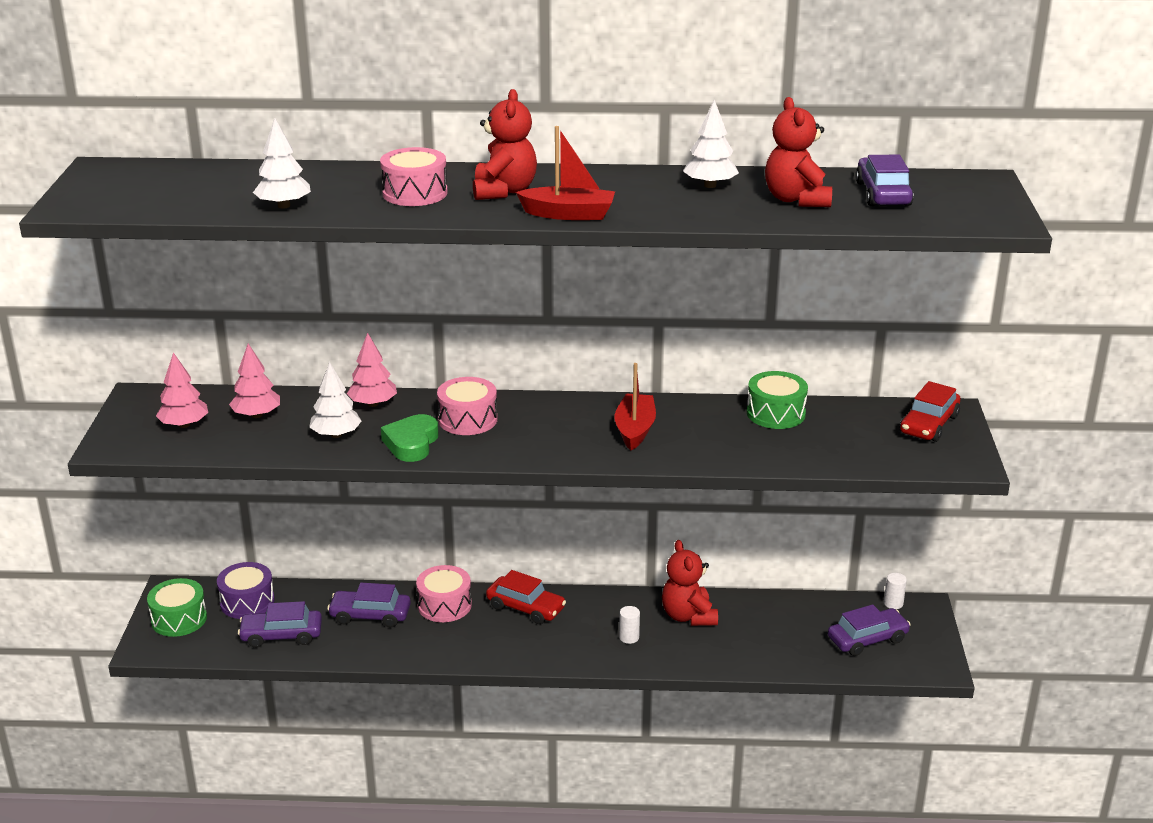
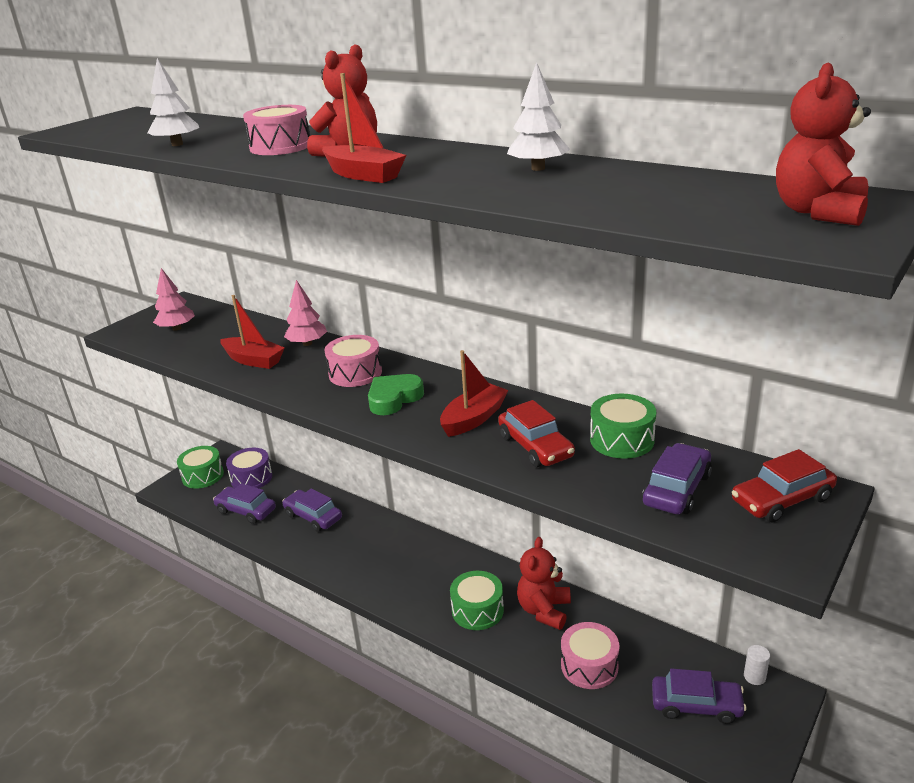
camera: 35 degrees right, 0 degrees up
(256, 415) = (226, 332): pink tree -> none
(336, 435) = (253, 360): white tree -> red boat
(411, 443) = (292, 381): green heart -> green heart (394, 398)
(444, 605) = (368, 527): pink drum -> pink drum (589, 666)
(525, 608) = (422, 551): red car -> red car (535, 446)
(629, 637) = (477, 610): white cylinder -> green drum
(796, 200) = (606, 190): red teddy bear -> red teddy bear (818, 212)
(883, 194) = (719, 197): purple car -> purple car (676, 489)

